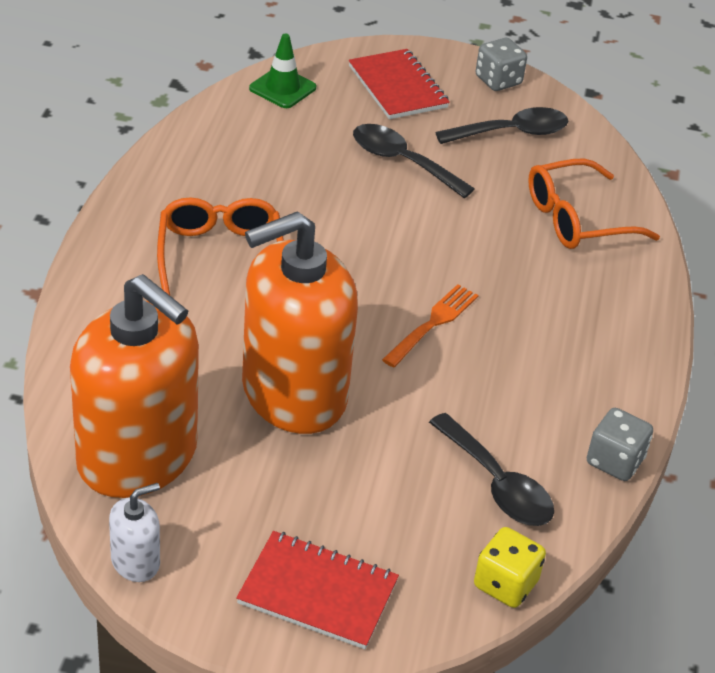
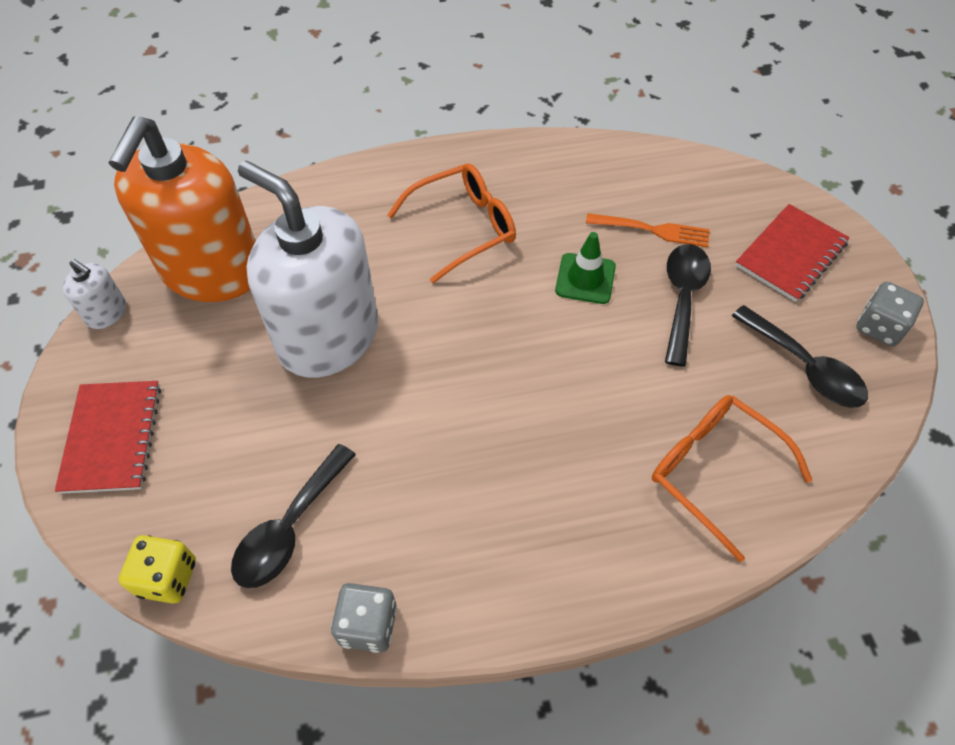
camera: 70 degrees right, 15 degrees up
(282, 88) = (711, 180): green traffic cone -> green traffic cone (585, 278)
(293, 393) = (328, 336): orange soap dispenser -> white soap dispenser
(432, 324) = (472, 402): orange fork -> orange fork (651, 230)

